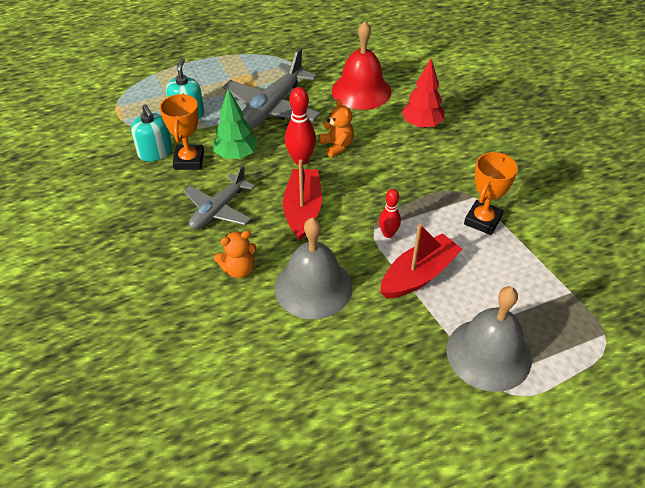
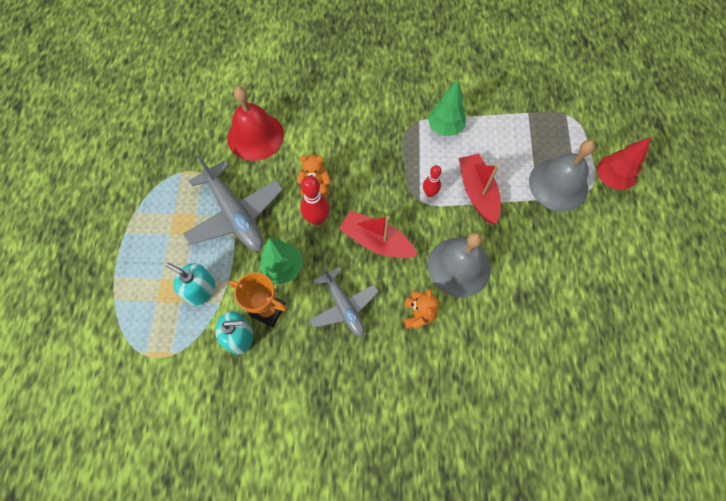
camera: 65 degrees left, 20 degrees up
(422, 125) = (324, 114): red tree -> red tree (610, 179)
(482, 220) = (445, 127): orange trophy -> green tree

